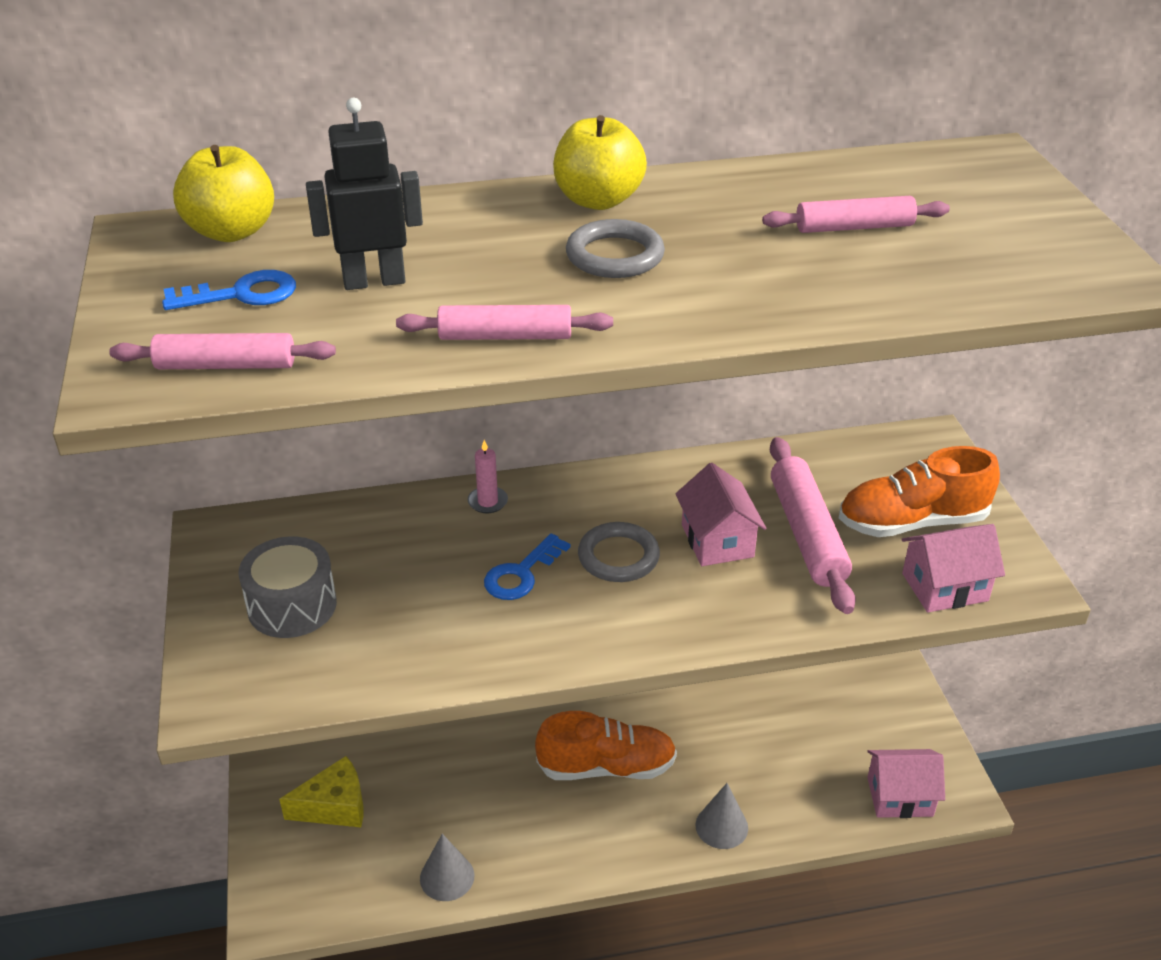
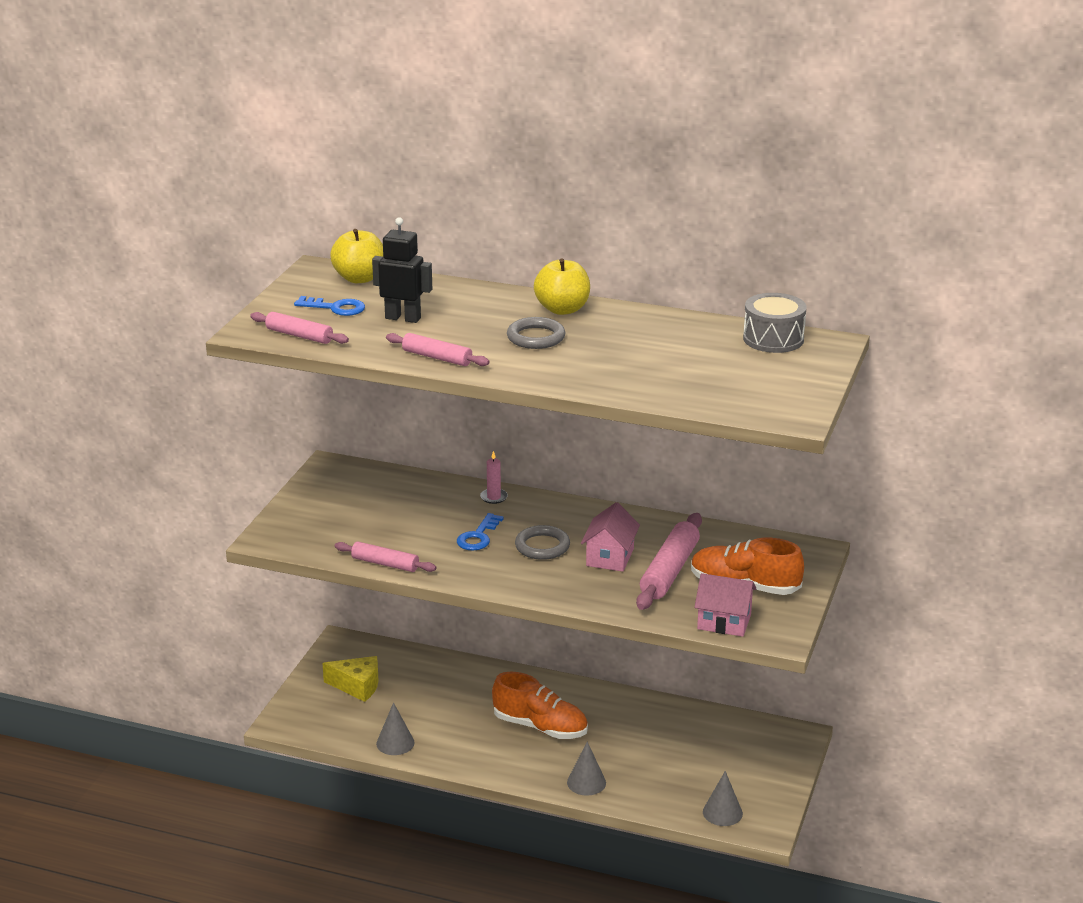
camera: 30 degrees right, 10 degrees down
(292, 605) = (341, 512): grey drum -> grey drum (773, 339)
(521, 574) = (478, 536): blue key -> blue key turned 45 degrees counterclockwise
(854, 227) = (684, 357): pink rolling pin -> pink rolling pin (385, 564)
(900, 797) = (722, 812): pink house -> grey cone

